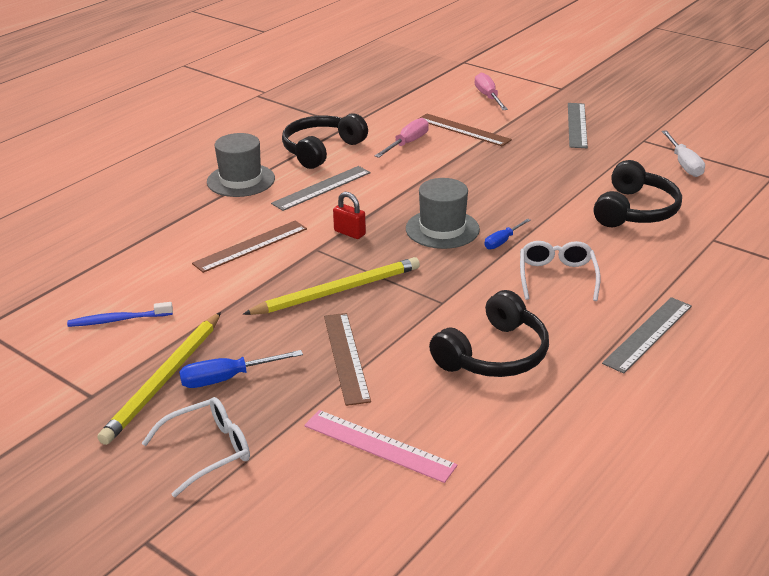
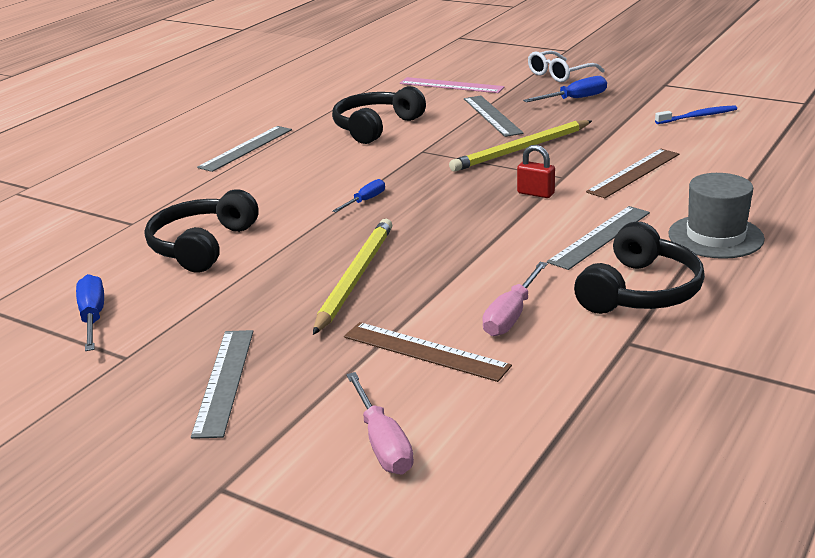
camera: 175 degrees right, 5 degrees down
(165, 379) = (621, 95): yellow pencil -> yellow pencil (355, 278)
(346, 357) = (492, 115): brown ruler -> grey ruler
(442, 229) = (433, 206): grey hat -> none
(557, 277) = (313, 177): white glasses -> none
(684, 164) = (93, 317): white screwdriver -> blue screwdriver

